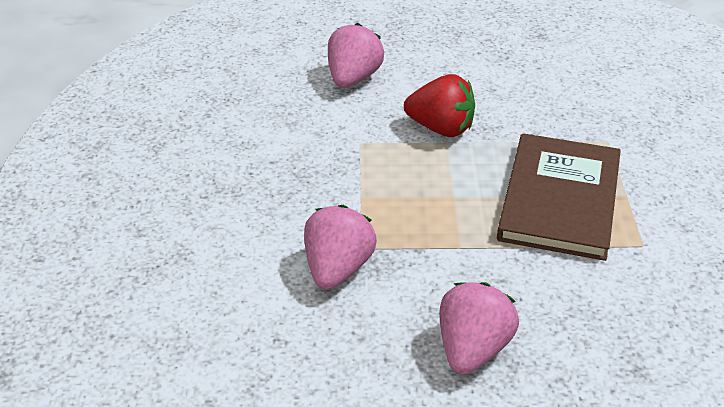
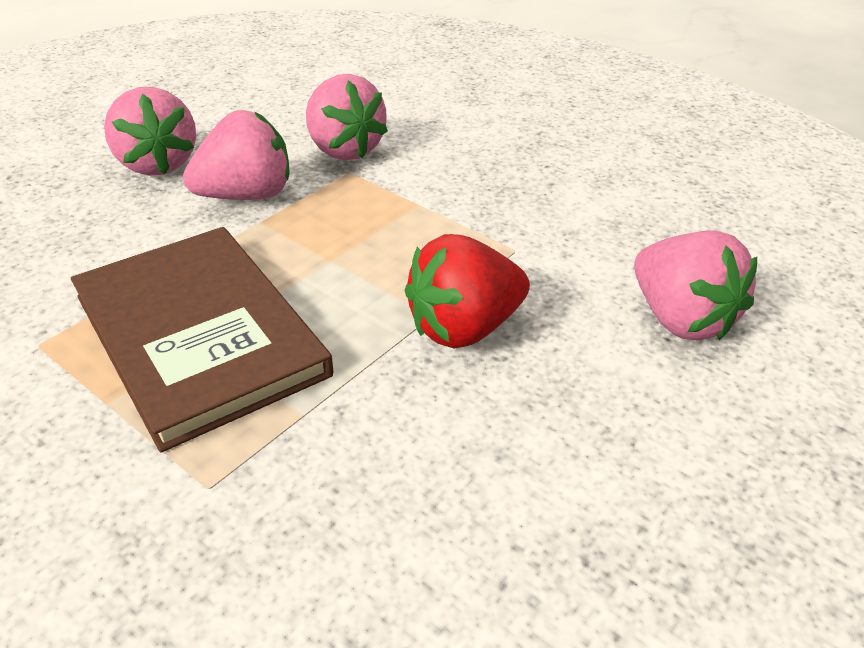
camera: 130 degrees right, 0 degrees up
(445, 272) = (246, 195): none -> pink strawberry

